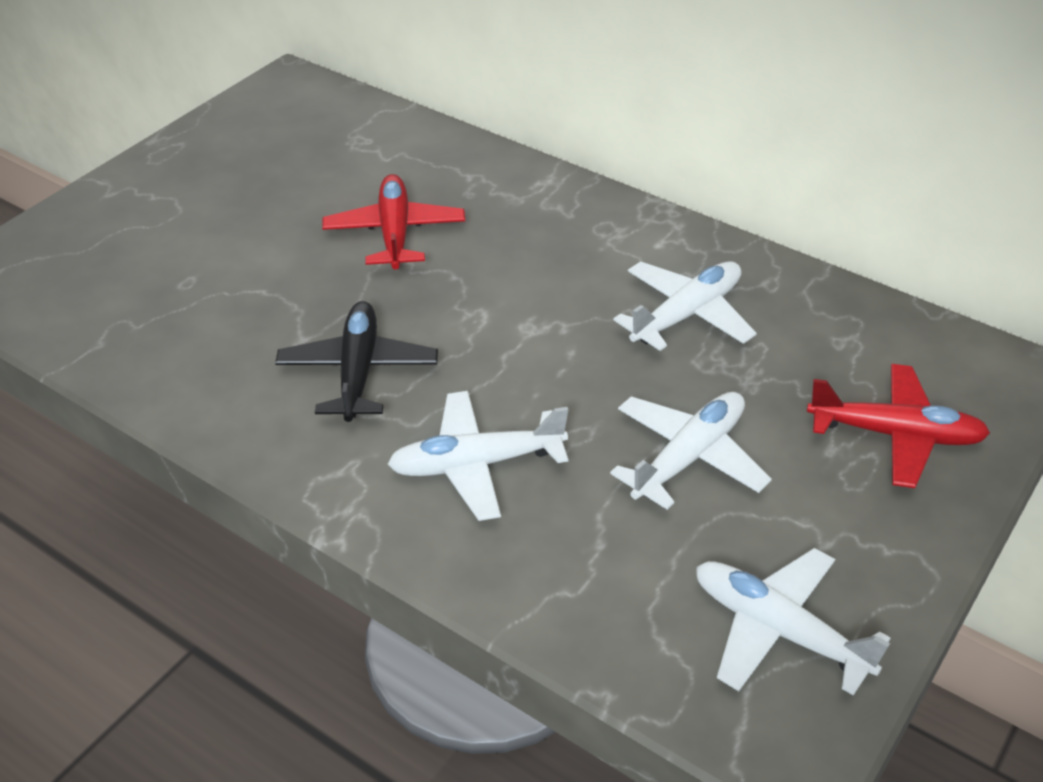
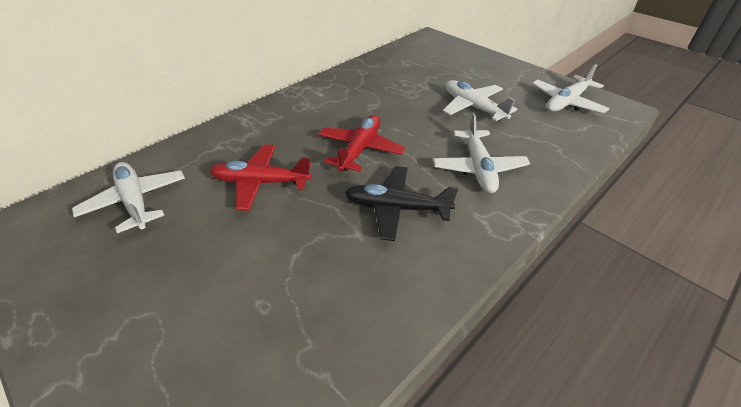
camera: 80 degrees left, 0 degrees up
(687, 314) = (377, 94): white plane -> white plane (135, 201)
(896, 435) = (461, 63): red plane -> red plane (360, 149)

